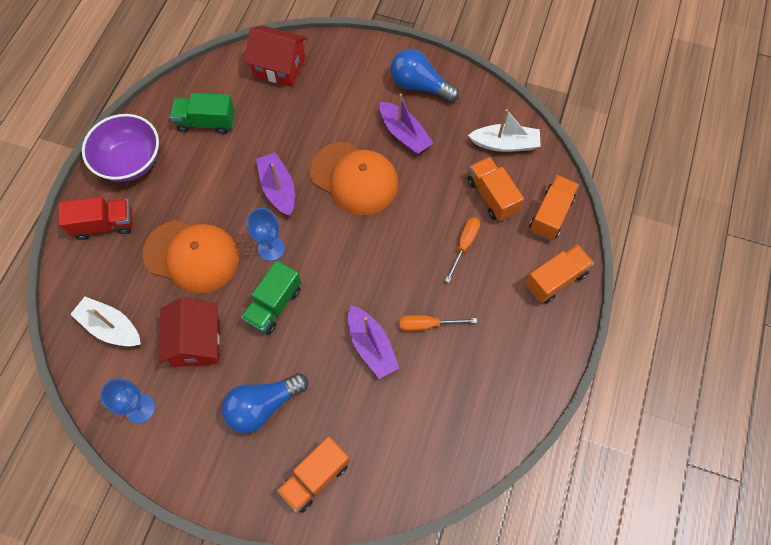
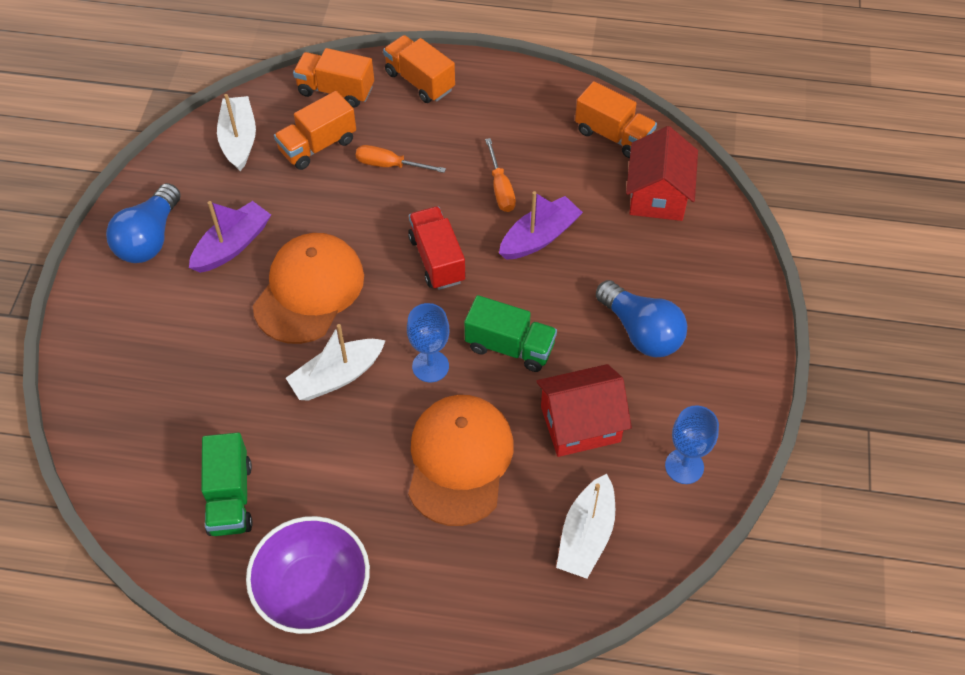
camera: 100 degrees left, 10 degrees down
(104, 224) = (430, 595): red truck -> red truck (437, 259)
(278, 189) = (337, 376): purple boat -> white boat
(279, 67) = (119, 419): red house -> red house (657, 195)
(315, 477) = (705, 265): orange truck -> orange truck (613, 135)

